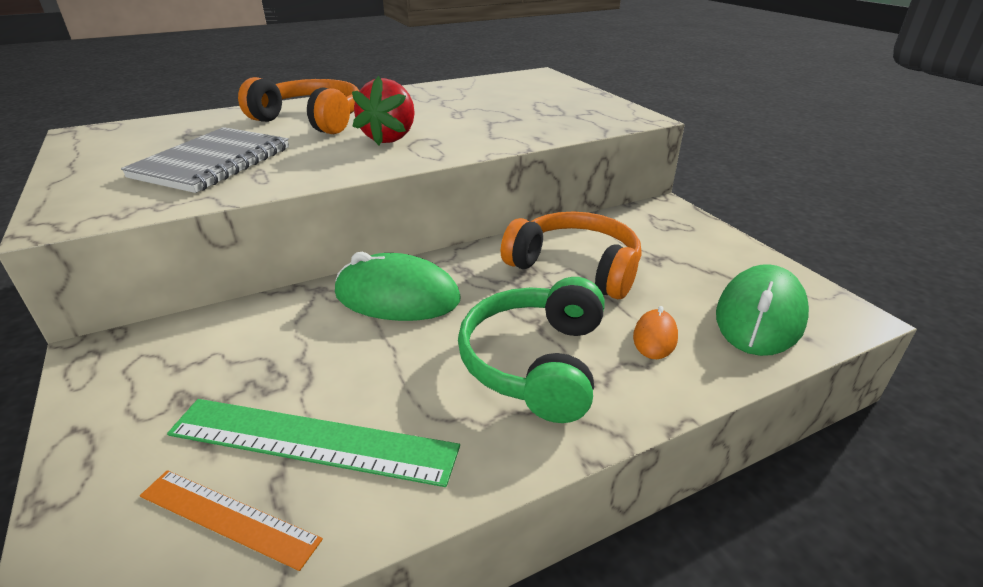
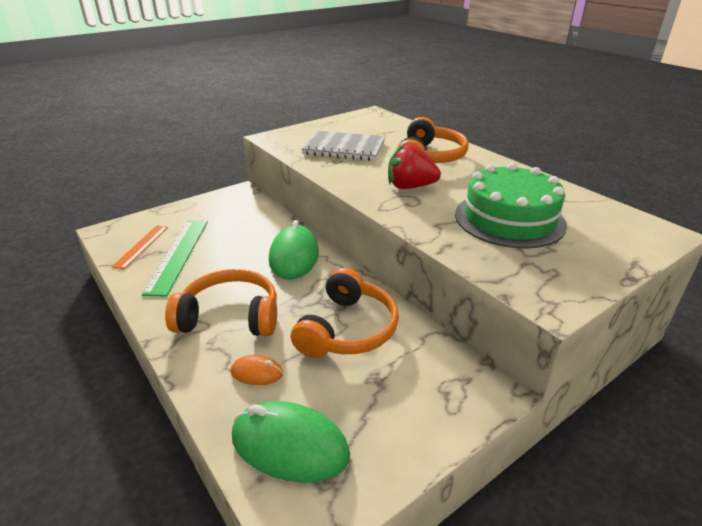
camera: 80 degrees right, 0 degrees up
(495, 109) = (509, 219): none -> green cake
(536, 362) = (230, 317): green headphones -> orange headphones

